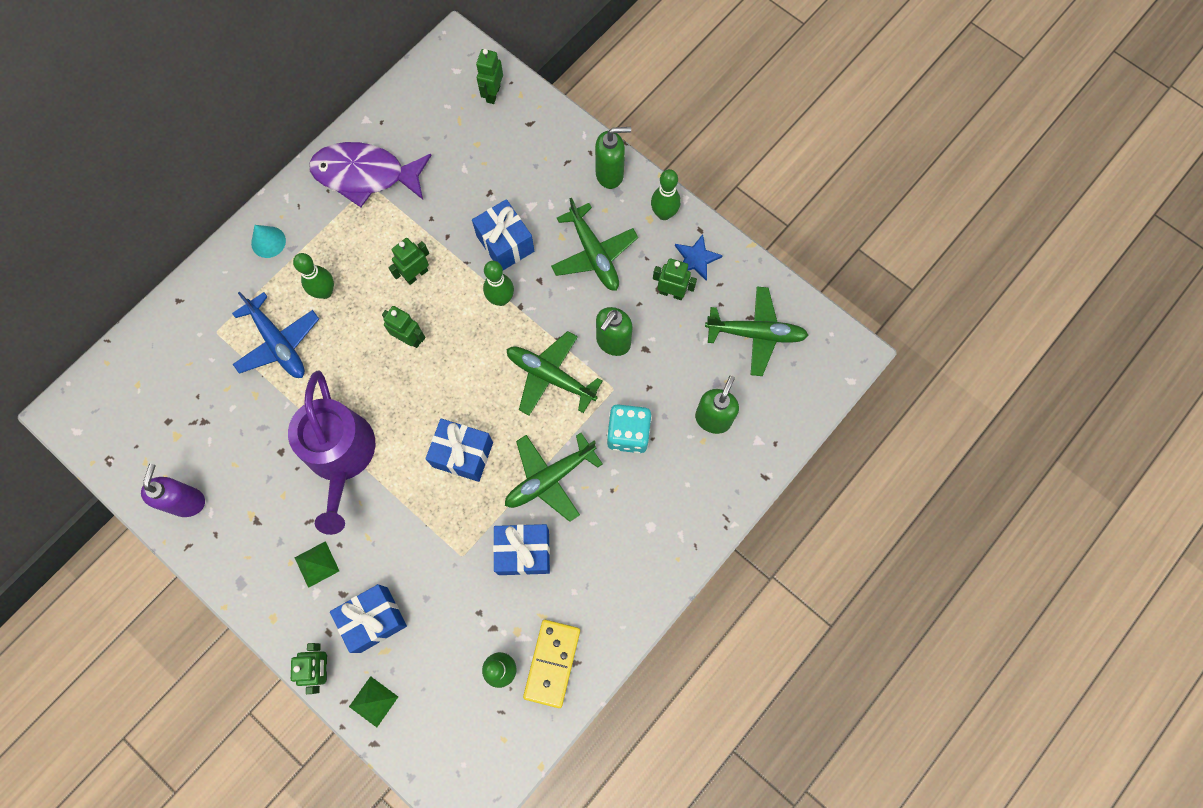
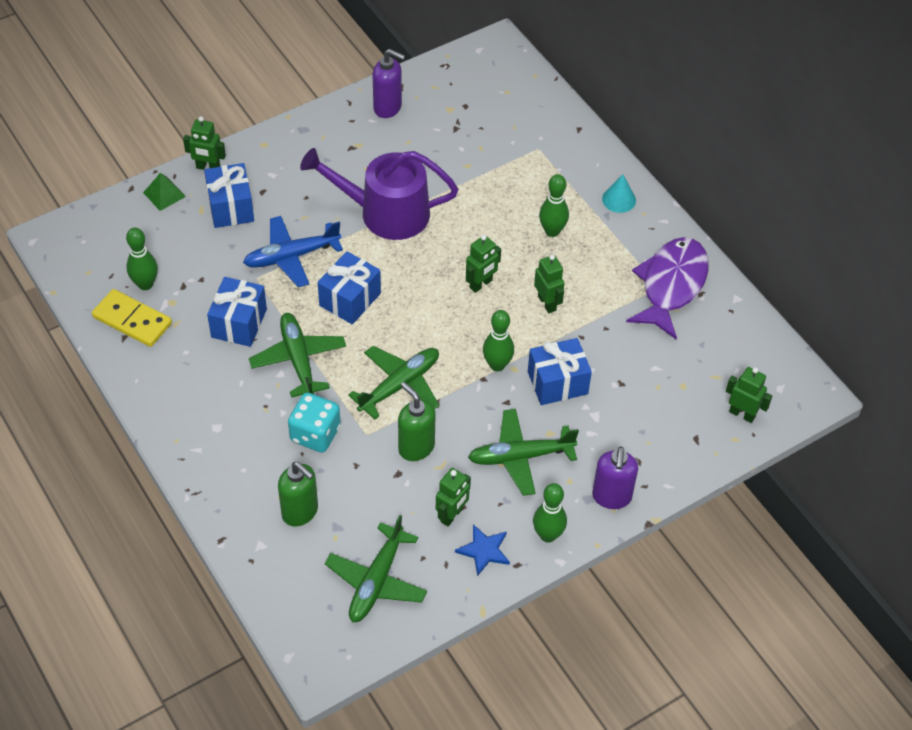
camera: 105 degrees right, 20 degrees down
(278, 343) = (511, 189): blue plane -> blue plane (291, 256)
(317, 564) = (296, 179): green pyramid -> none
(610, 174) = (611, 497): green soap dispenser -> purple soap dispenser

